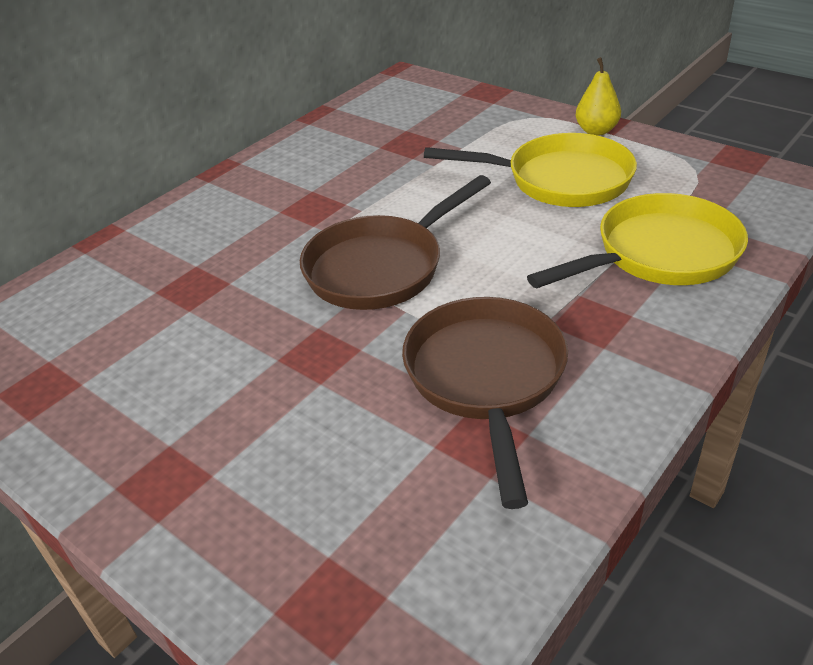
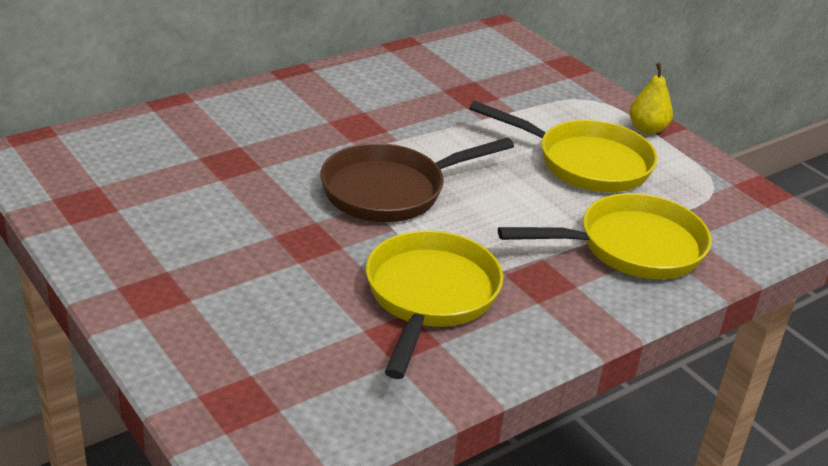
camera: 10 degrees right, 5 degrees down
(486, 378) = (430, 296): brown pan -> yellow pan

